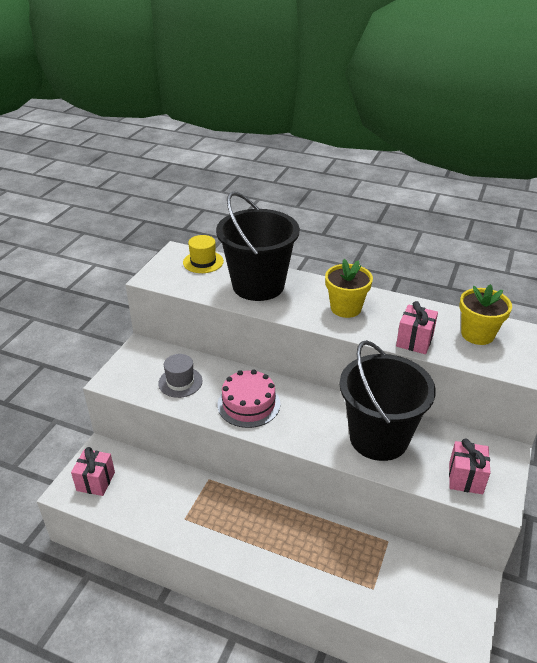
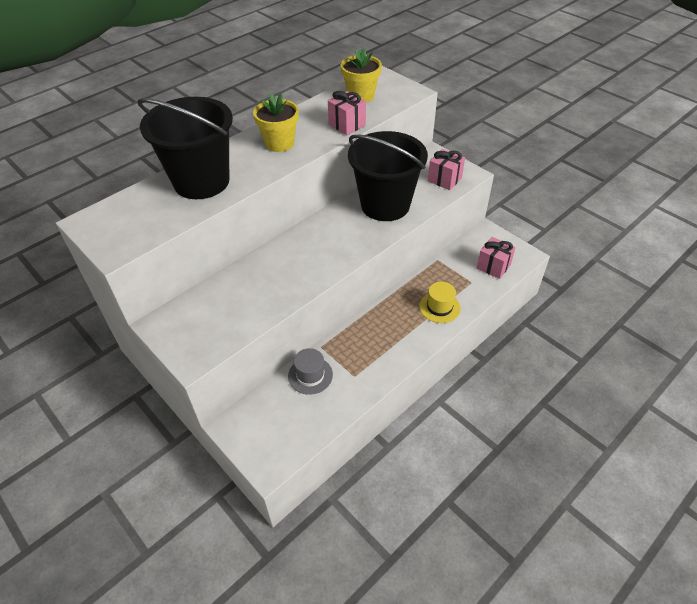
camera: 65 degrees left, 10 degrees up
(96, 481) = (271, 437): pink gift -> pink gift (493, 266)
(180, 382) = (237, 305): grey hat -> grey hat (310, 375)
(203, 262) = (125, 207): yellow hat -> yellow hat (439, 307)
(248, 404) = (300, 265): pink cake -> none

